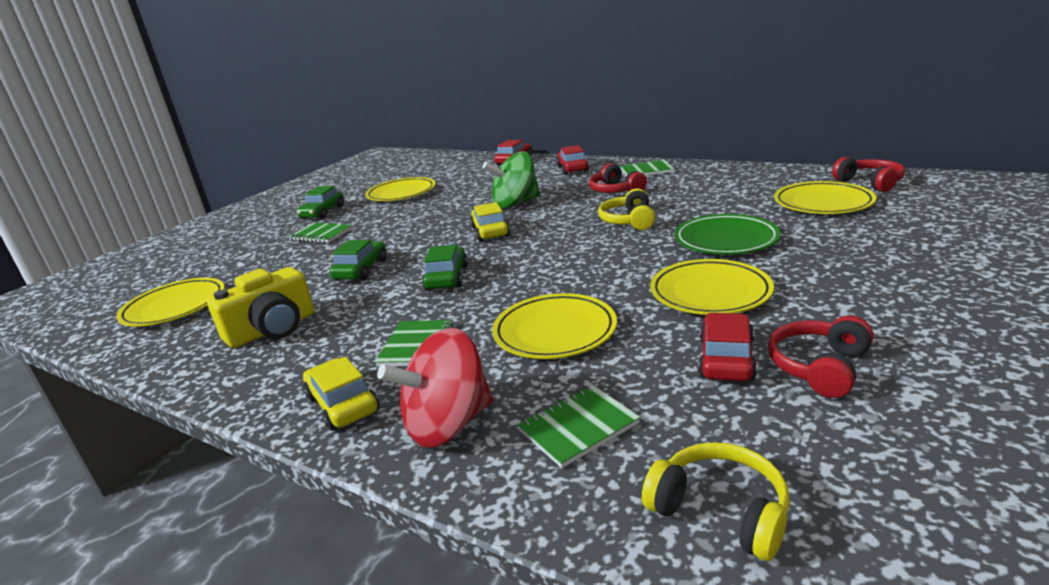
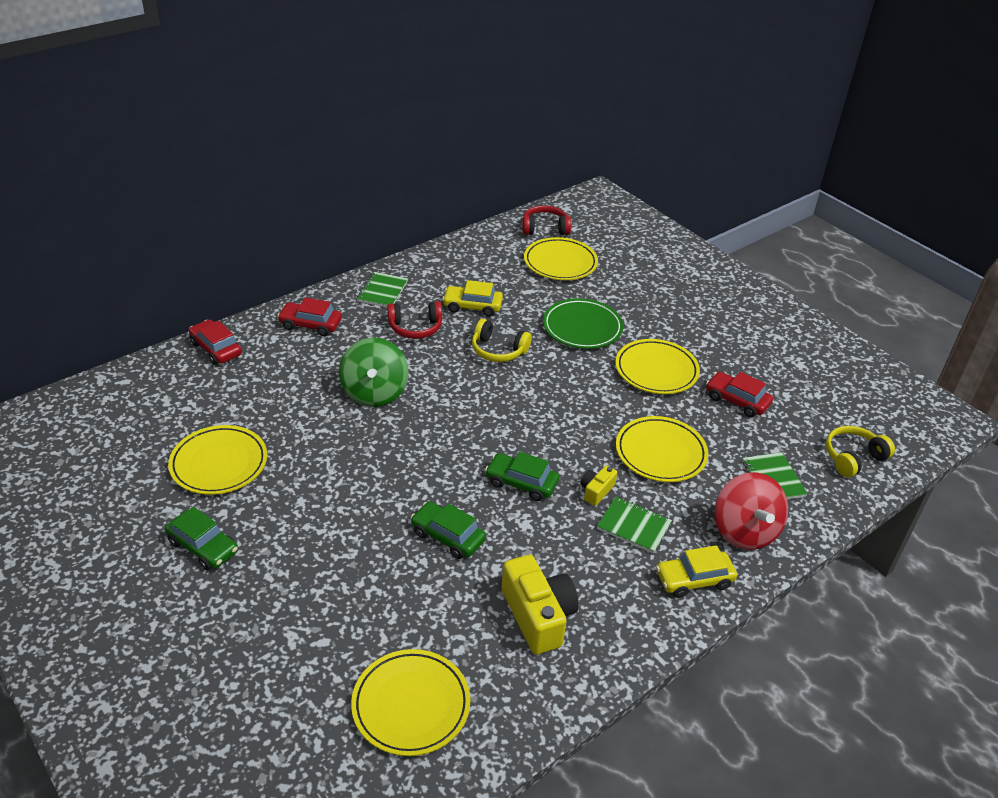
camera: 75 degrees left, 15 degrees up
(321, 234) = (296, 557): green notebook -> none
(460, 312) = (596, 491): none -> yellow camera
(490, 231) = (436, 430): yellow car -> yellow car (472, 306)
(819, 367) = (762, 376): red headphones -> none

